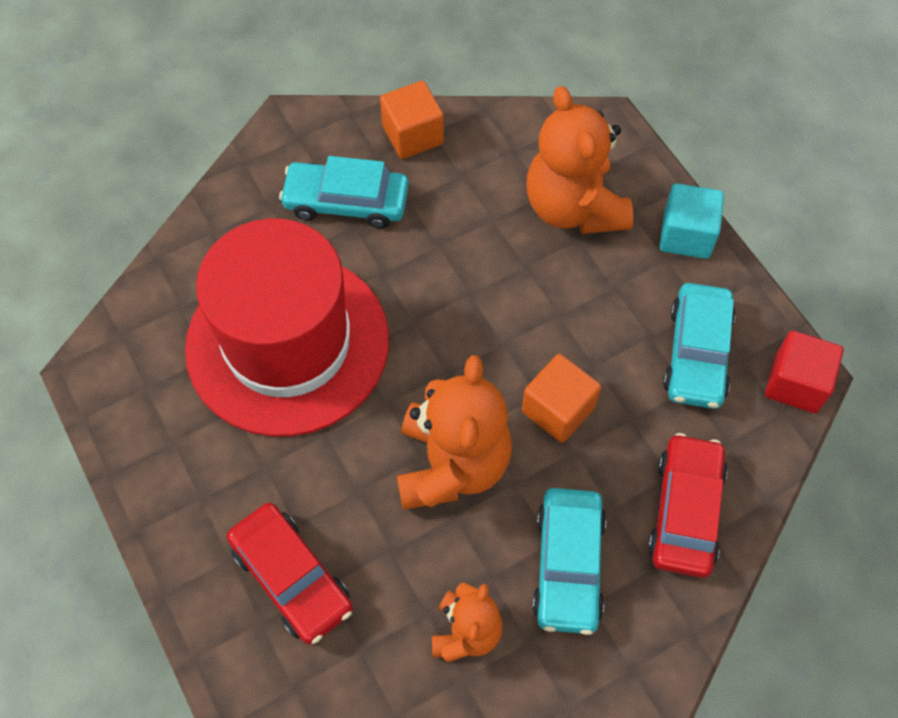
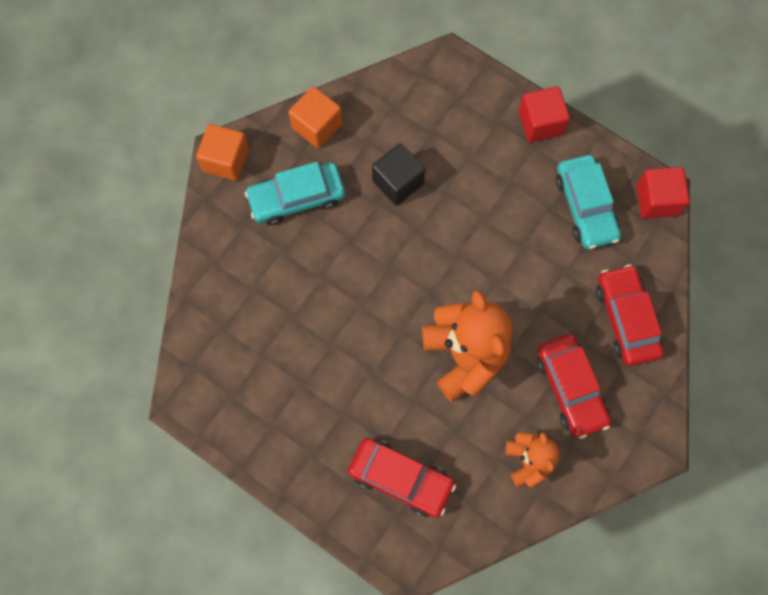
camera: 25 degrees left, 10 degrees up
(287, 343) = (311, 320): red hat -> none
(475, 232) = (398, 182): none -> black cube
(558, 409) = (515, 286): orange cube -> orange cube (226, 160)
(568, 565) = (570, 388): turquoise car -> red car
(573, 207) = (456, 134): orange teddy bear -> none
(686, 235) = (540, 123): turquoise cube -> red cube

